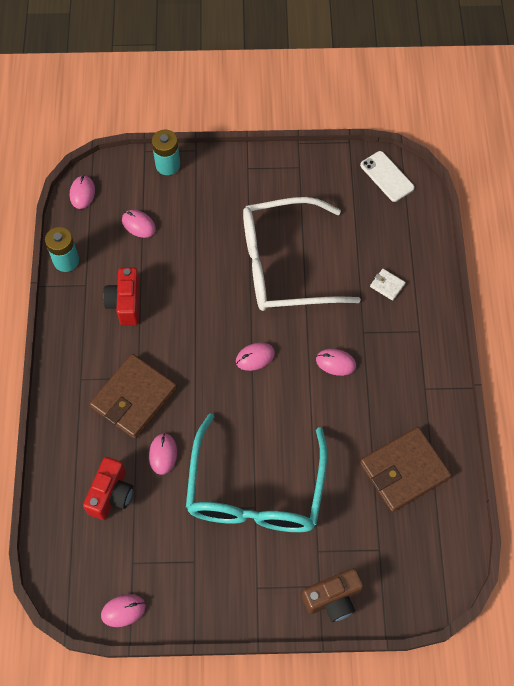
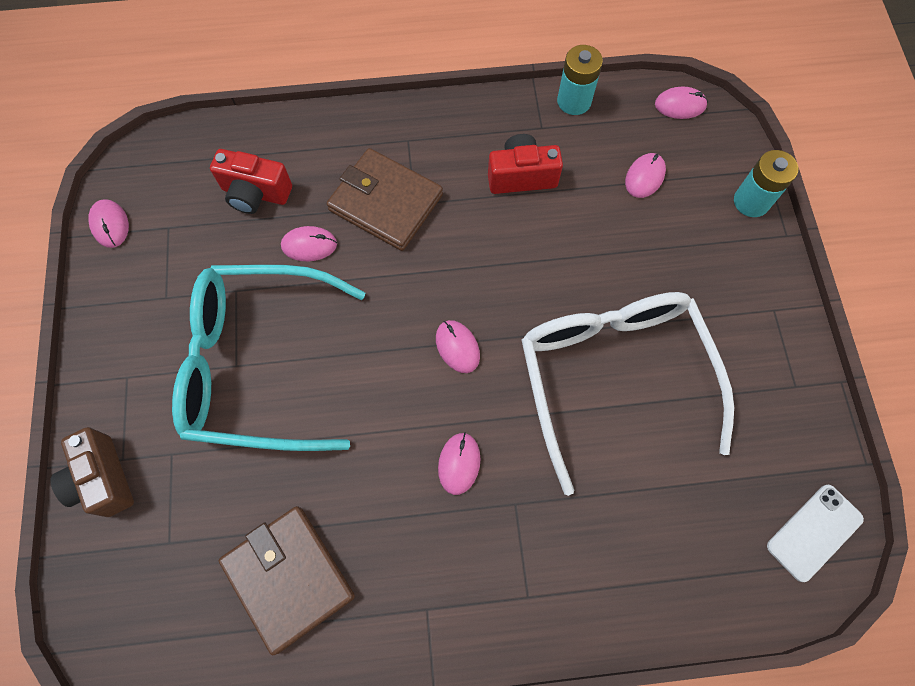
camera: 85 degrees right, 5 degrees up
(387, 285) = (604, 540): white wallet -> none

